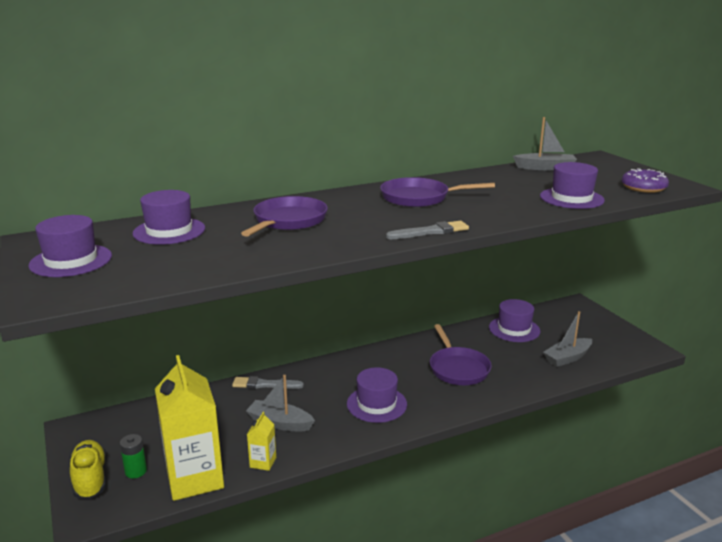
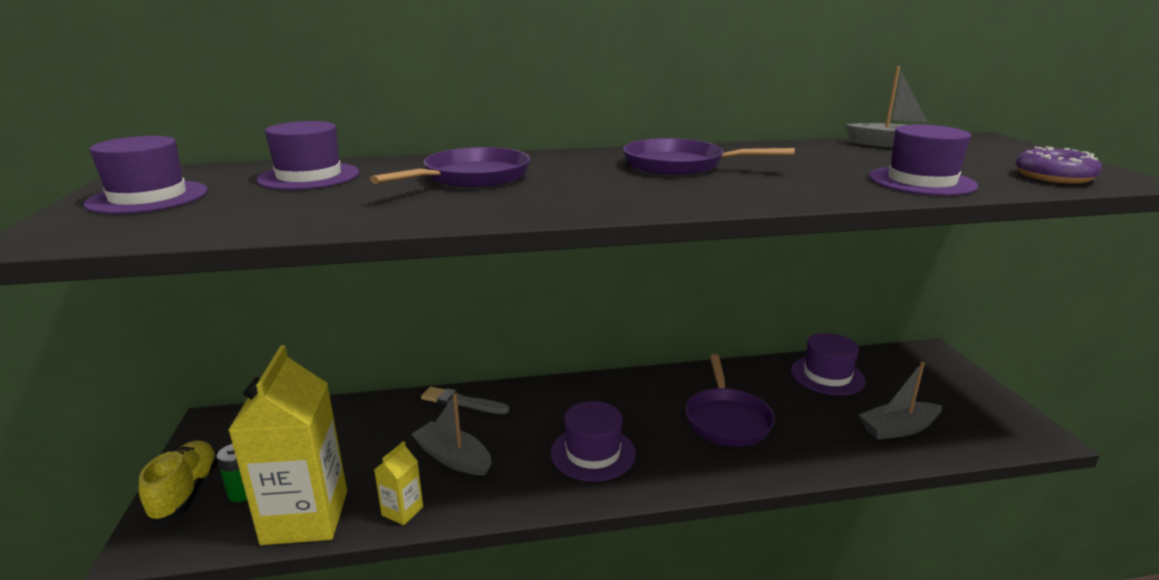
camera: 15 degrees right, 0 degrees up
(430, 232) = (663, 205): grey brush -> none

